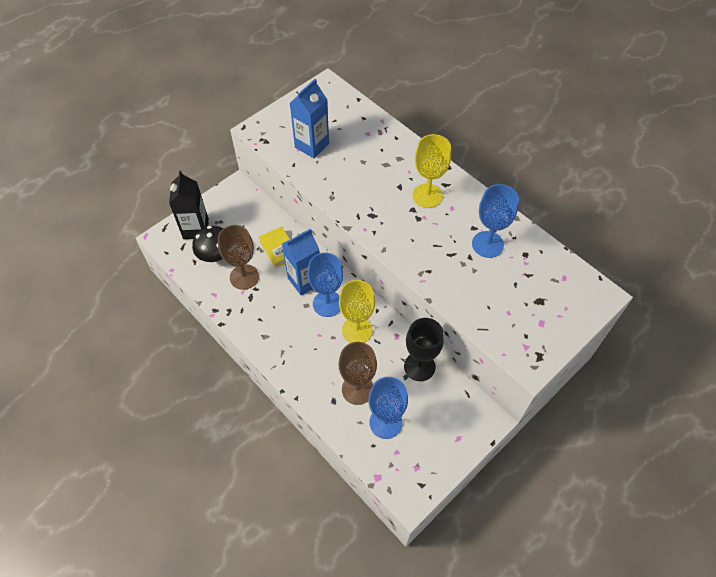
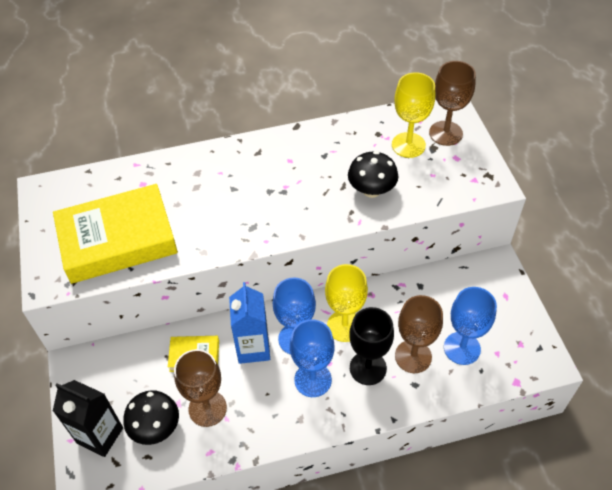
camera: 60 degrees left, 5 degrees down
(312, 145) = (118, 239): blue carton -> yellow book
(419, 366) = (415, 291): black goblet -> black goblet (368, 368)
(427, 196) = (261, 172): yellow goblet -> yellow goblet (408, 145)
(460, 275) = (371, 190): none -> black mushroom
(487, 244) = (350, 154): blue goblet -> blue goblet (313, 380)
(564, 304) = (445, 133): none -> brown goblet

